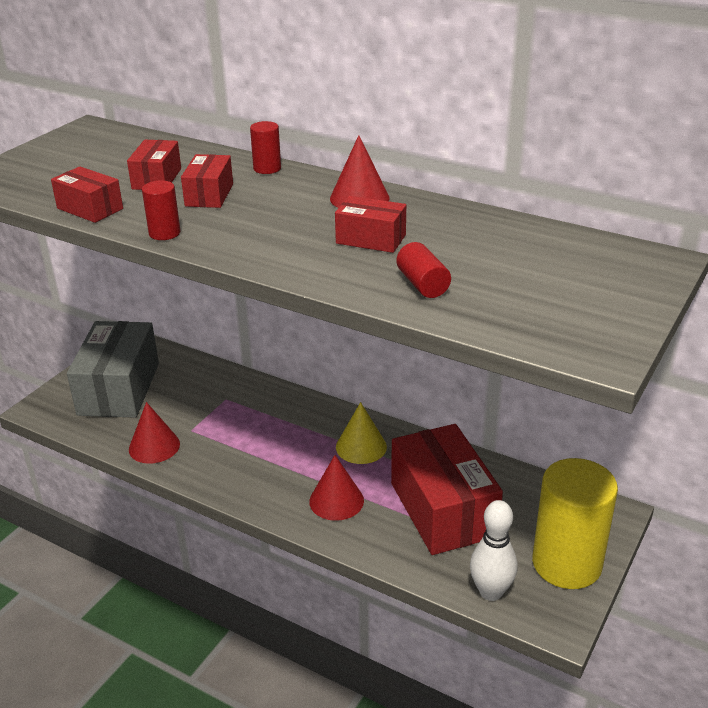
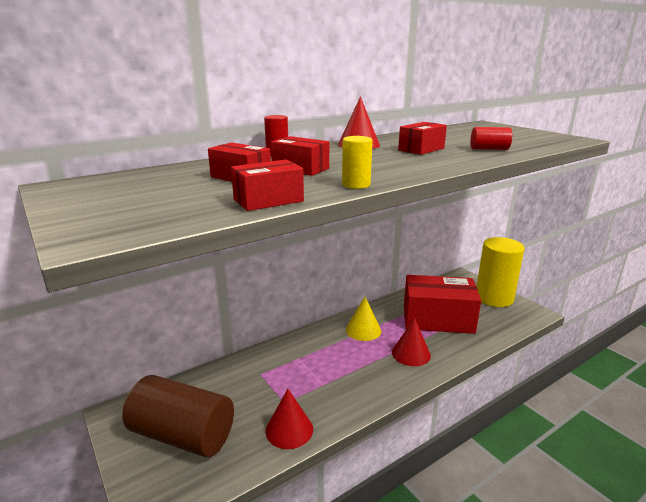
camera: 65 degrees left, 10 degrees down
(119, 389) = (183, 435): grey box -> brown cylinder
(164, 233) = (356, 184): red cylinder -> yellow cylinder
(491, 592) = (509, 324): white bowling pin -> none

